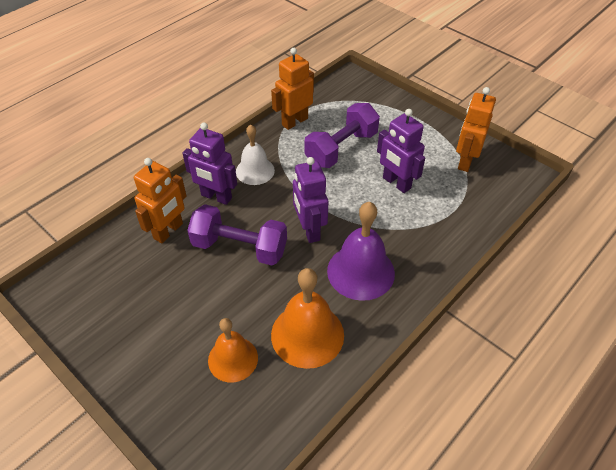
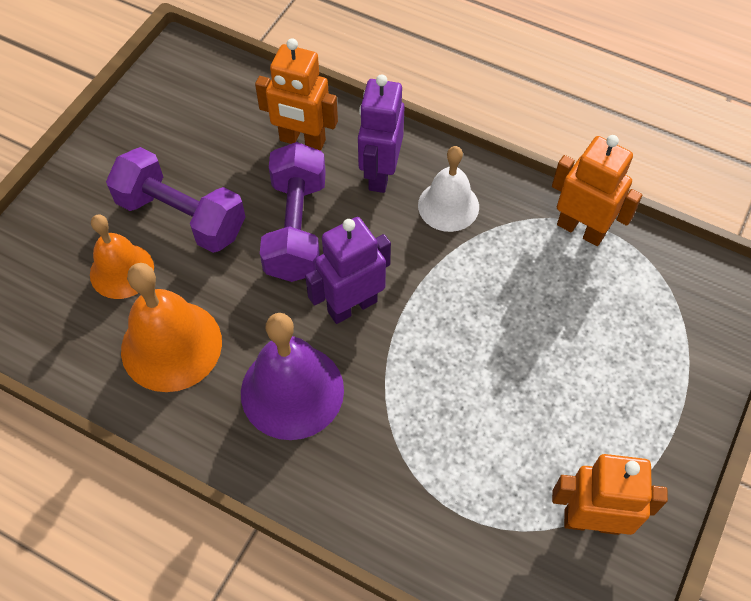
camera: 75 degrees right, 10 degrees up
(341, 148) = (543, 311): purple dumbbell -> purple dumbbell (182, 216)
(396, 183) = (493, 410): purple robot -> none

